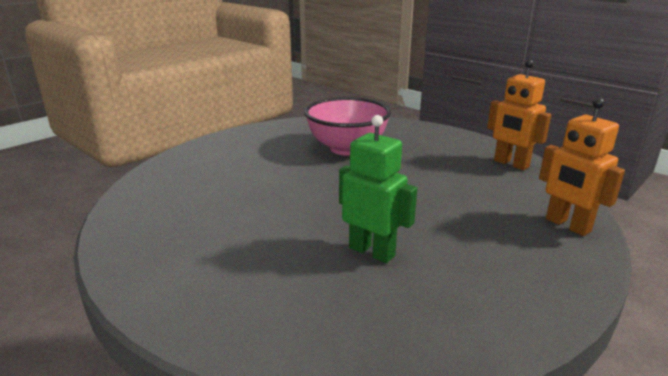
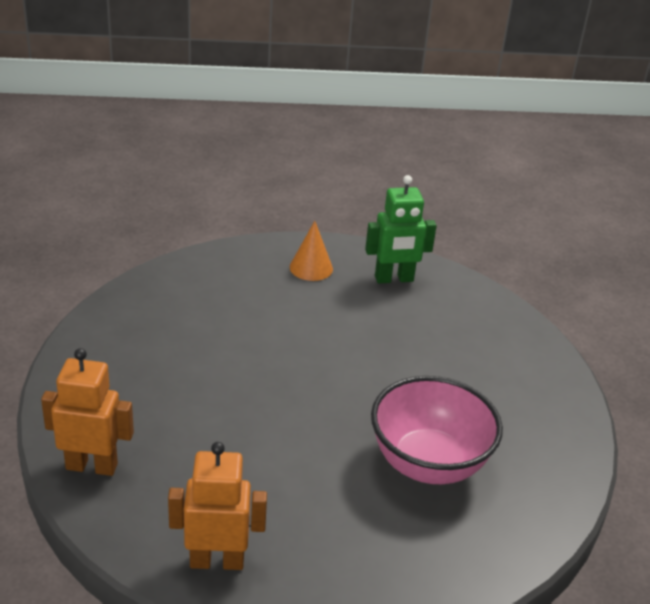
camera: 130 degrees right, 10 degrees up
(193, 272) = (311, 268): none -> orange cone
(372, 251) = (226, 341): green robot -> green robot (394, 279)

